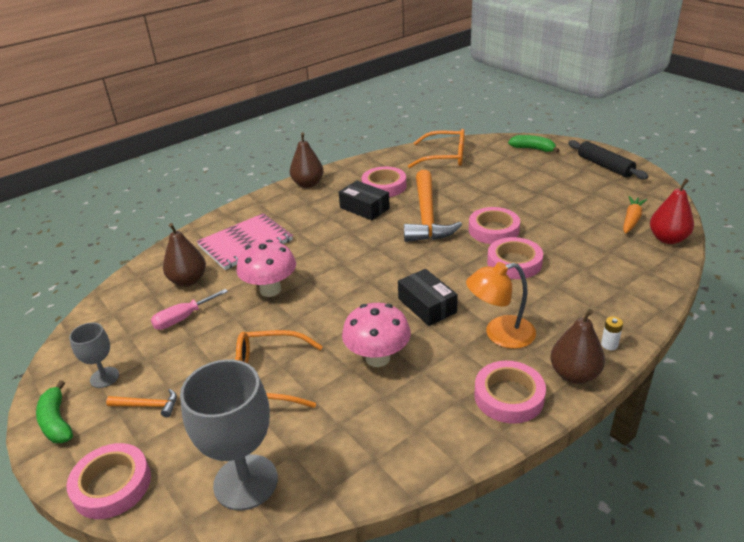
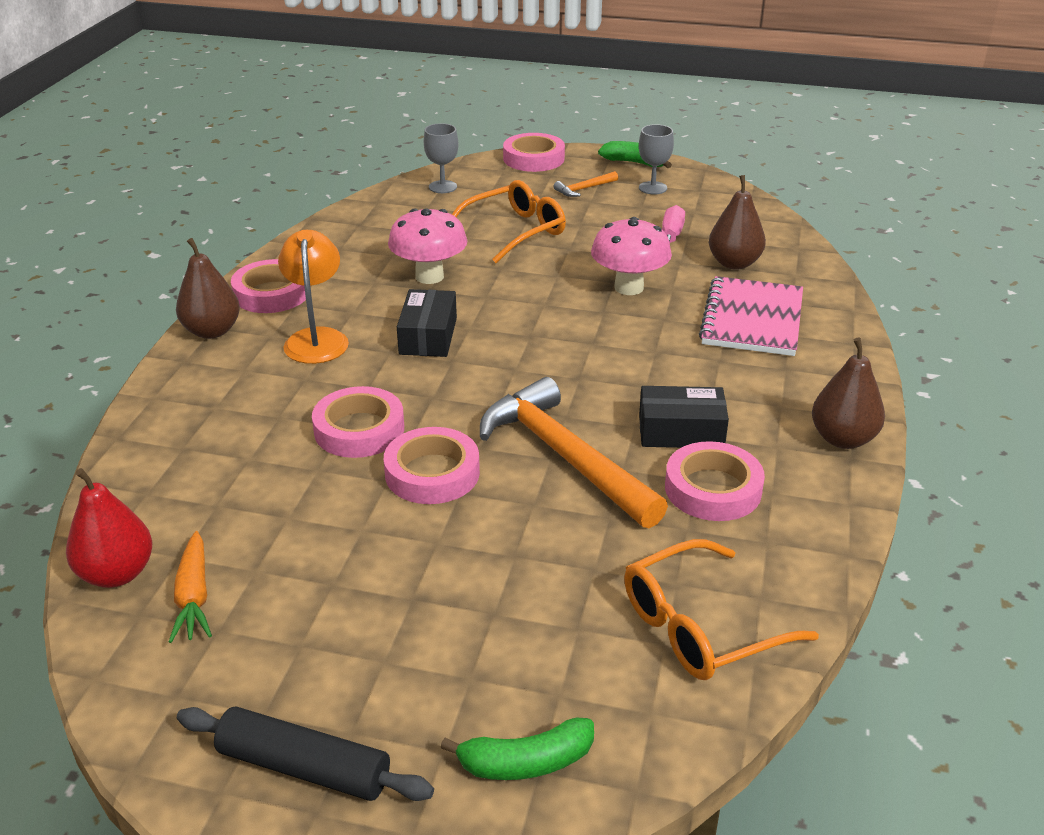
camera: 140 degrees right, 0 degrees up
(245, 482) = (443, 187): grey goblet -> grey goblet, size x0.53
(427, 305) = (428, 336): black box -> black box turned 75 degrees clockwise
(500, 334) = (317, 338): orange lamp -> orange lamp turned 45 degrees counterclockwise
(609, 345) = (180, 372): white battery -> none

